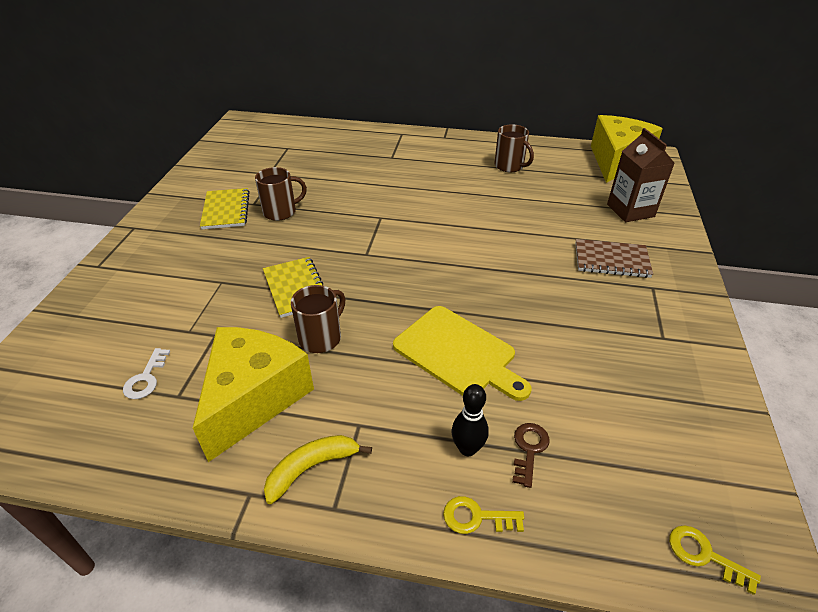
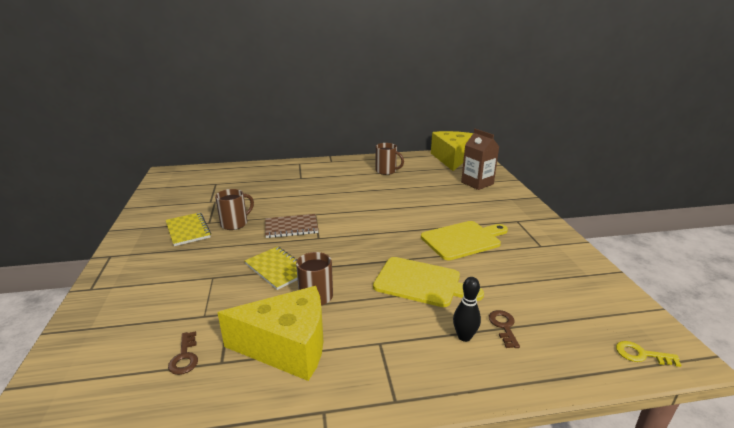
camera: 20 degrees left, 15 degrees down
(146, 378) = (185, 357): white key -> brown key
(254, 398) = (287, 347): yellow cheese -> yellow cheese turned 90 degrees clockwise
(312, 467) = (362, 379): yellow banana -> none
(476, 517) = (497, 375): yellow key -> none
(553, 301) = (463, 240): none -> yellow cutting board
(611, 260) = (483, 211): brown notebook -> brown notebook (291, 227)

